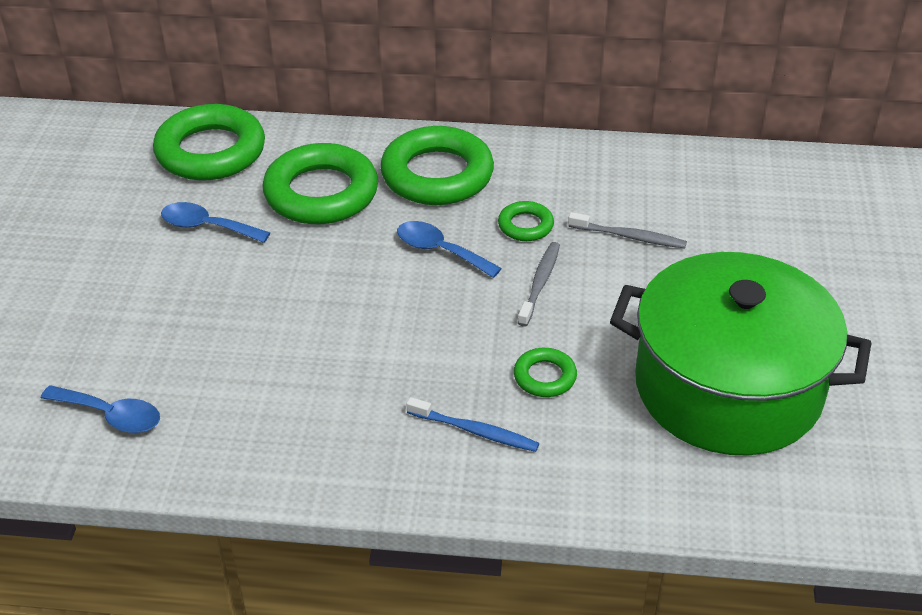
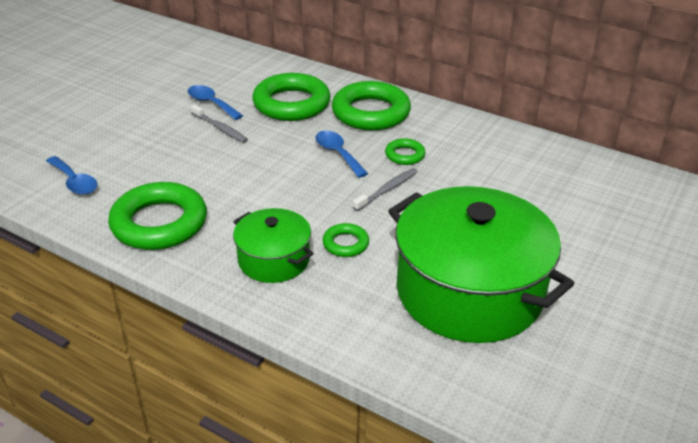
camera: 25 degrees right, 5 degrees down
(211, 151) = (246, 67): green ring -> green ring (159, 223)
(474, 431) = (274, 260): blue toothbrush -> green pot
(629, 236) = (470, 180): grey toothbrush -> grey toothbrush (220, 128)

